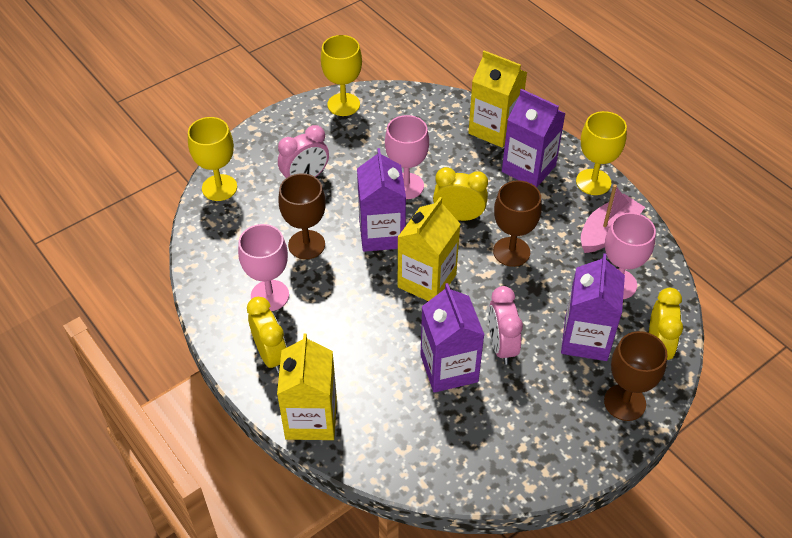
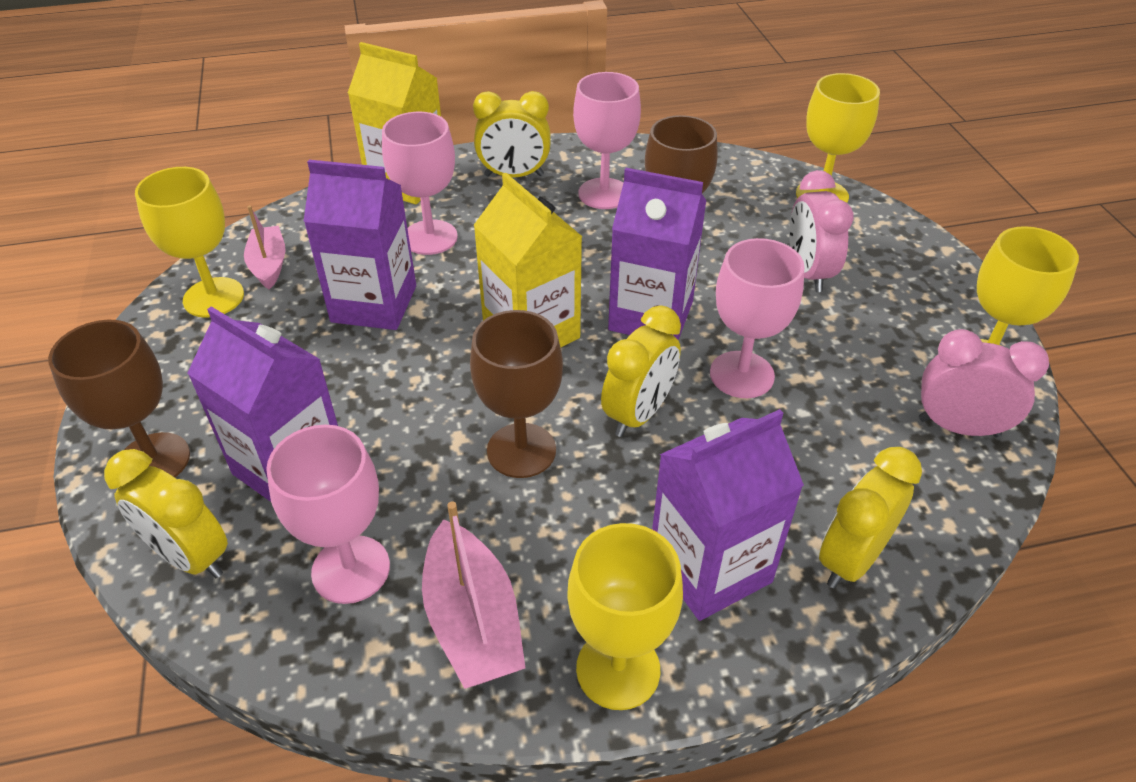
camera: 115 degrees right, 5 degrees down
(368, 371) = (430, 237): none -> pink goblet
(448, 450) = (269, 265): none -> pink boat
(494, 129) = (851, 559): yellow carton -> yellow clock
(496, 462) = (213, 297): none -> yellow goblet
(501, 346) = (362, 366): pink clock -> pink clock (958, 427)

